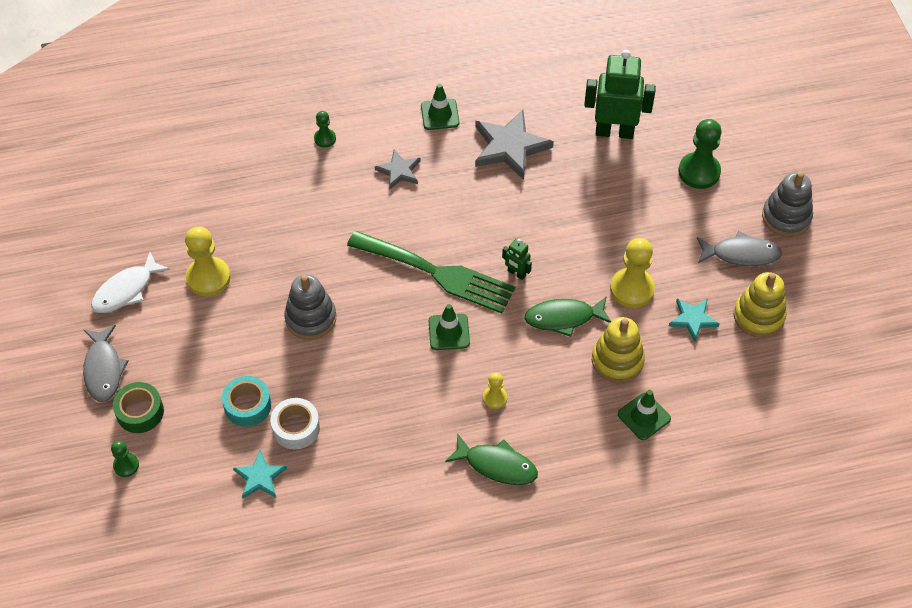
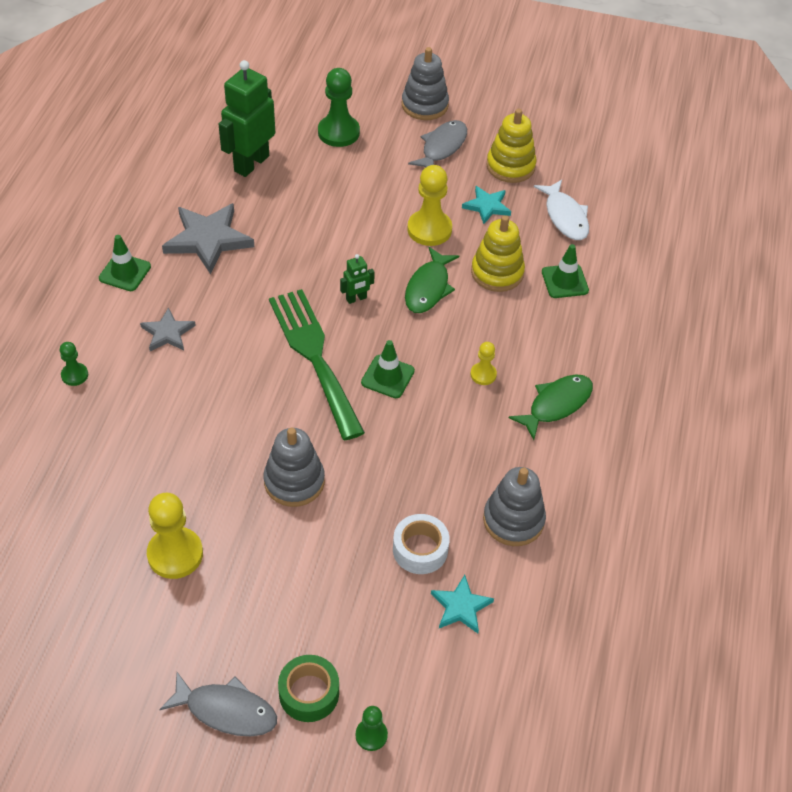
camera: 65 degrees left, 5 degrees down
(126, 290) = (132, 644): white fish -> white fish (565, 217)
(247, 405) = (366, 583): turquoise tape -> none
(359, 480) = (513, 520): none -> grey stacking toy
(438, 273) = (314, 356): green fork -> green fork turned 75 degrees counterclockwise

